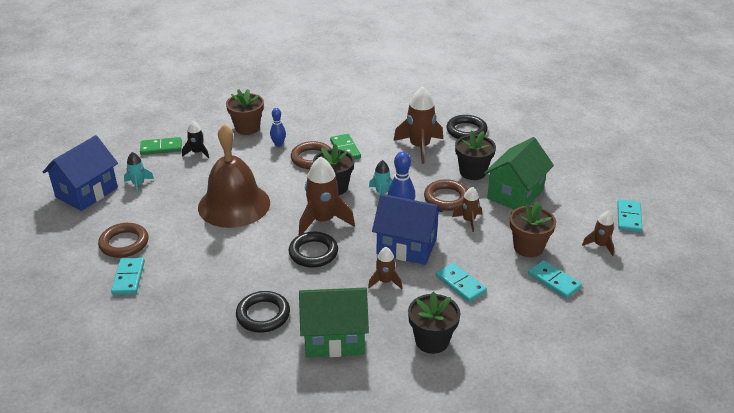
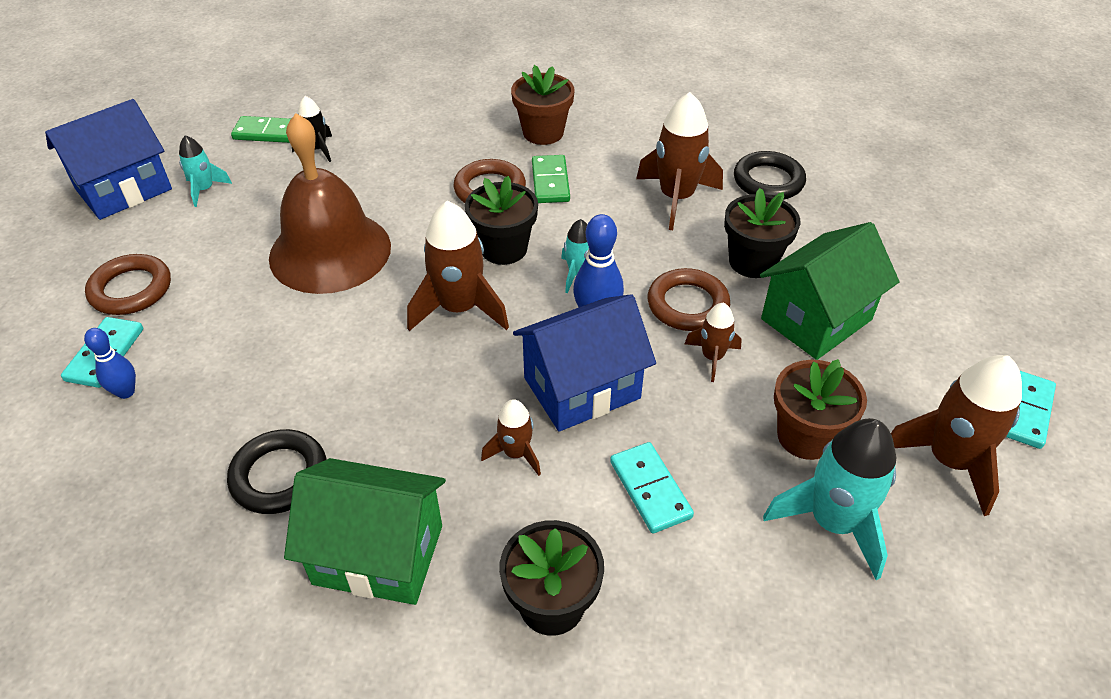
camera: 15 degrees right, 10 degrees up
(247, 128) = (412, 120): brown flower pot -> brown flower pot (543, 133)
(278, 144) = (448, 155): blue bowling pin -> blue bowling pin (126, 392)
(313, 253) = (417, 368): black ring -> none
(406, 246) = (582, 388): blue house -> blue house turned 60 degrees counterclockwise
(554, 281) = (832, 522): turquoise domino -> turquoise rocket
(600, 245) = (949, 461): brown rocket -> brown rocket, size x1.84

